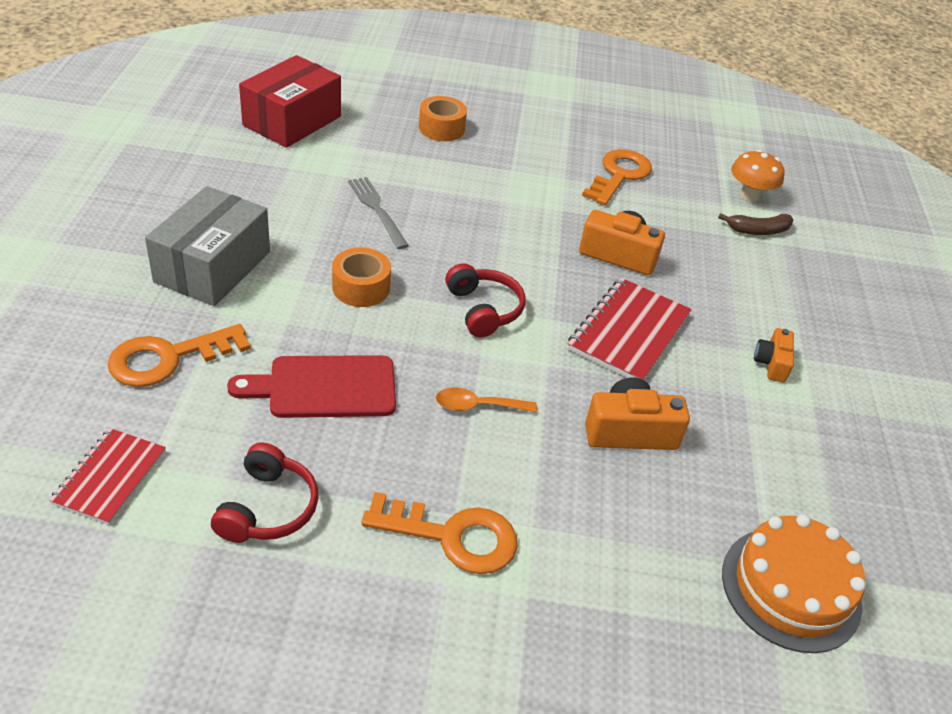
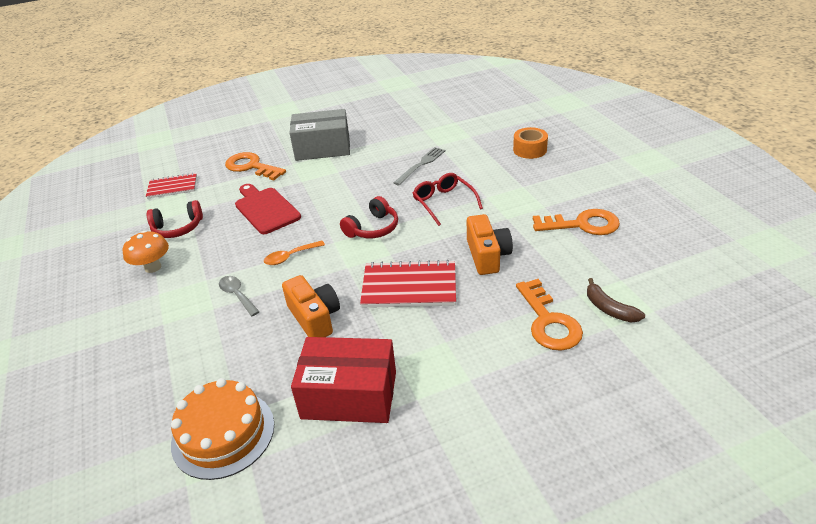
camera: 70 degrees right, 5 degrees down
(292, 121) = (466, 113): red box -> red box (349, 395)
(361, 287) = (350, 187): orange tape -> none
(452, 536) = (190, 284): orange key -> orange key (548, 321)
(478, 406) = (290, 257): orange spoon -> orange spoon turned 90 degrees counterclockwise
(486, 234) = (444, 203): none -> red glasses
(523, 490) = (237, 295): none -> grey spoon
(749, 196) = (653, 290): orange mushroom -> orange mushroom (153, 267)
(771, 363) = (445, 363): orange camera -> none

